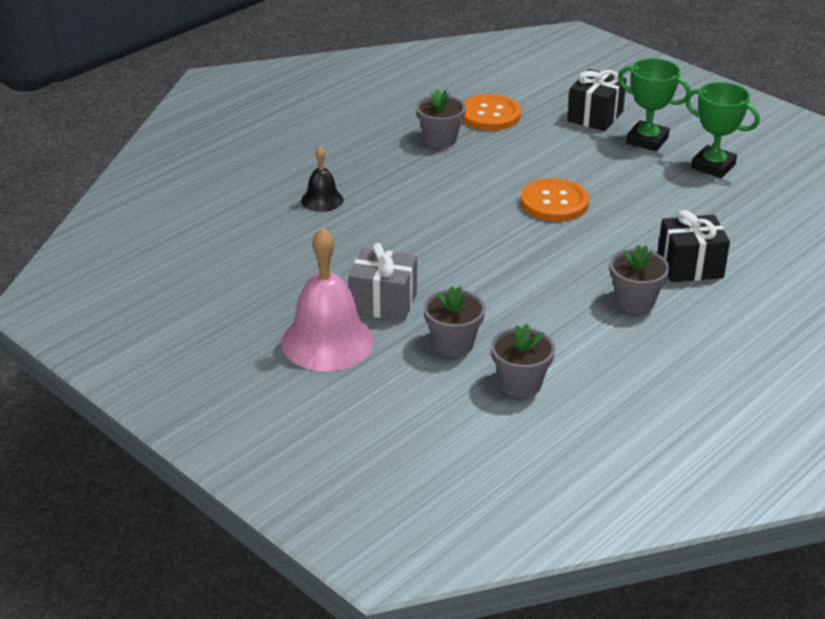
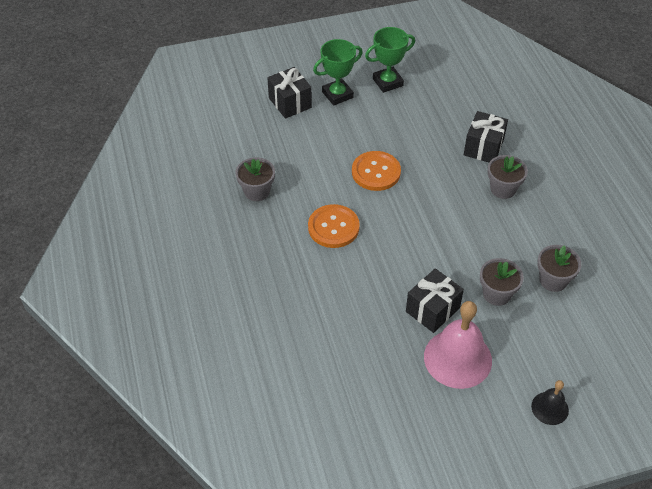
camera: 60 degrees left, 15 degrees up
(322, 200) = (286, 290): black bell -> black bell (550, 408)
(383, 303) = (432, 310): grey gift -> black gift
(490, 115) = (246, 151): orange button -> orange button (333, 227)

